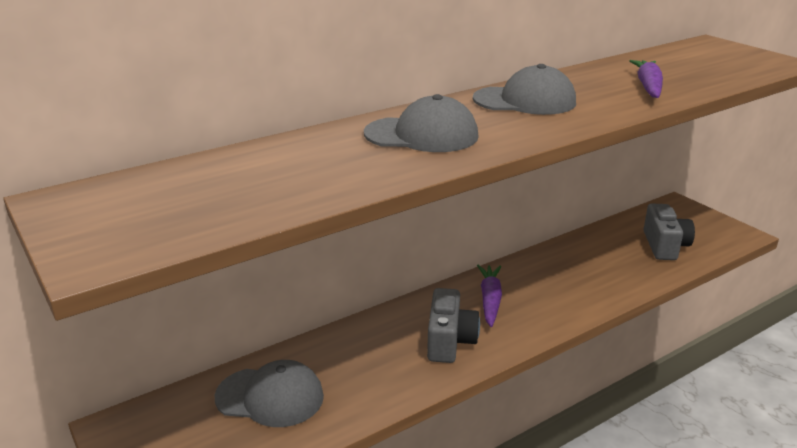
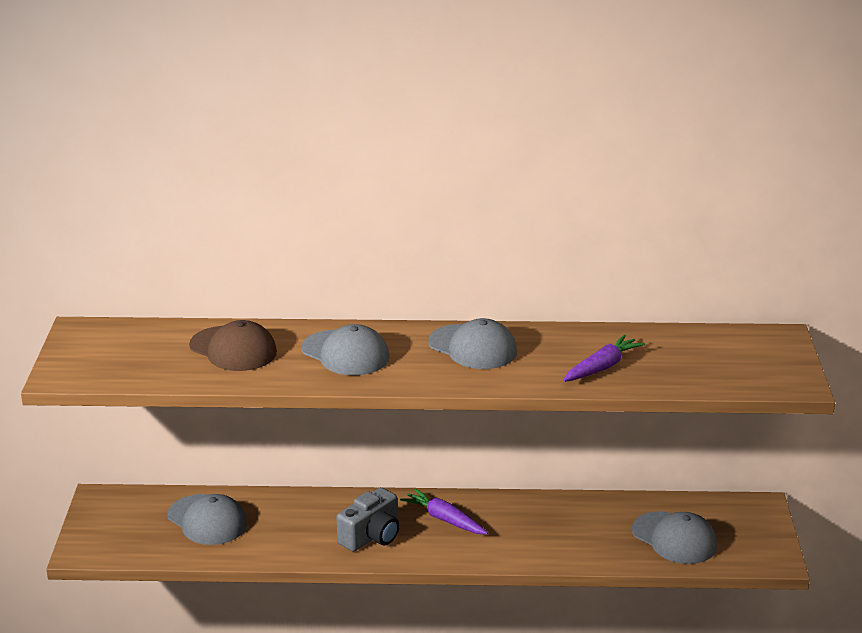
camera: 35 degrees right, 0 degrees up
(295, 164) = (233, 349): none -> brown cap
(490, 300) = (444, 519): purple carrot -> purple carrot turned 90 degrees counterclockwise
(664, 246) = (674, 538): grey camera -> grey cap

